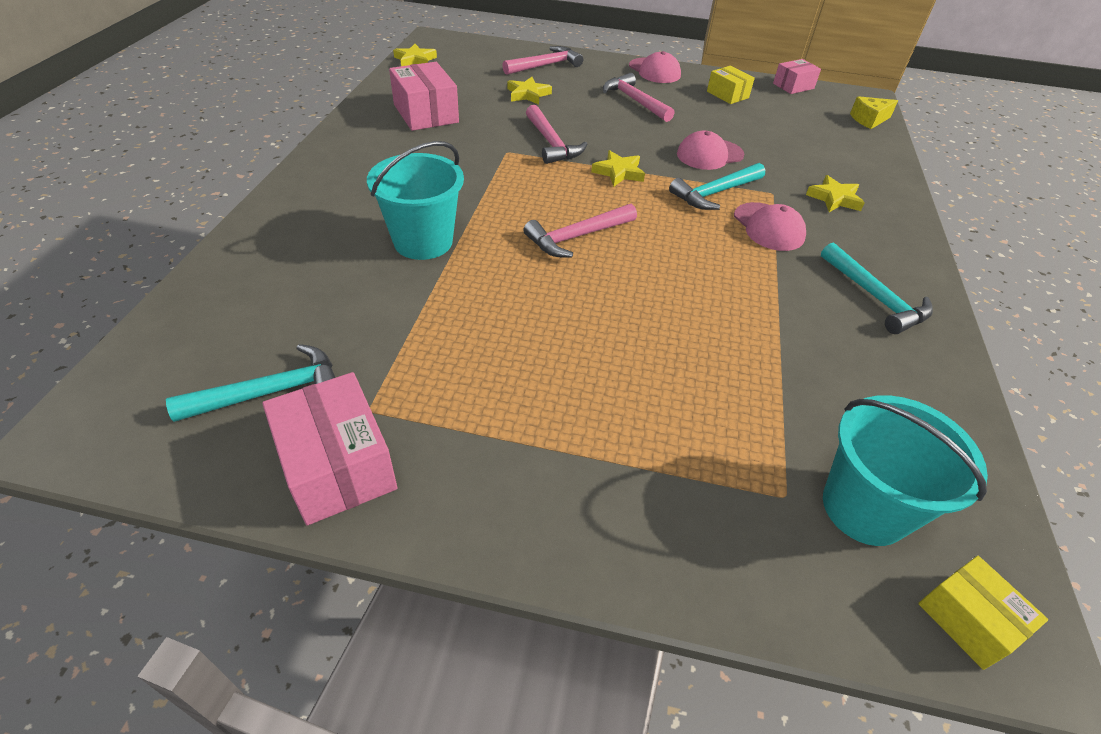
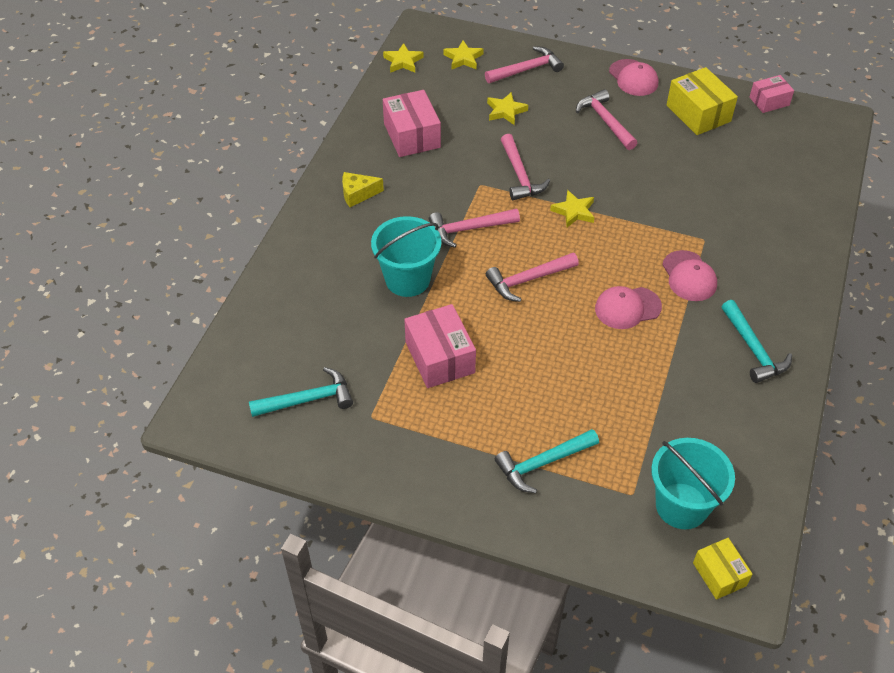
camera: 10 degrees right, 5 degrees up
(337, 465) = (353, 452): pink box -> pink box (440, 357)
(498, 191) = (469, 229): none -> pink hammer
(709, 155) = (660, 192): pink cap -> pink cap (627, 308)
(715, 193) = (653, 238): turquoise hammer -> turquoise hammer (543, 463)
(727, 95) = (698, 113): yellow box -> yellow box, size x1.64
(834, 198) = (758, 247): yellow star -> yellow star (463, 58)
(869, 120) = (829, 150): yellow cheese -> yellow cheese (358, 194)

